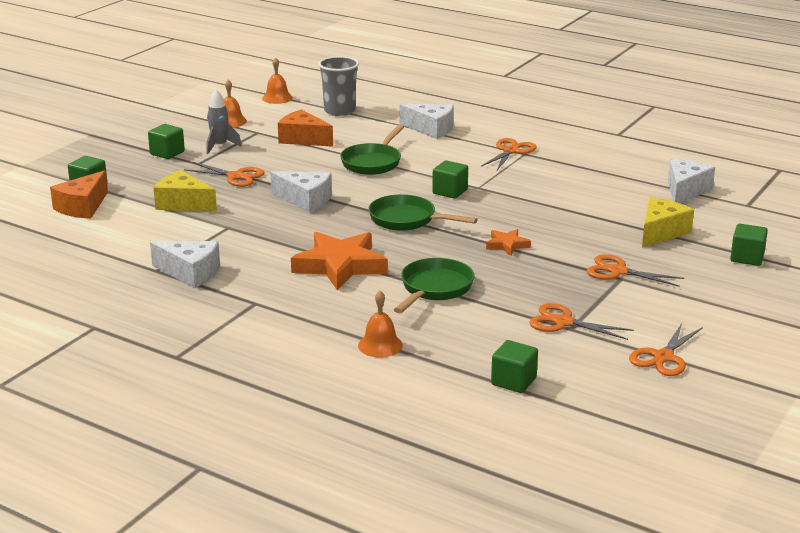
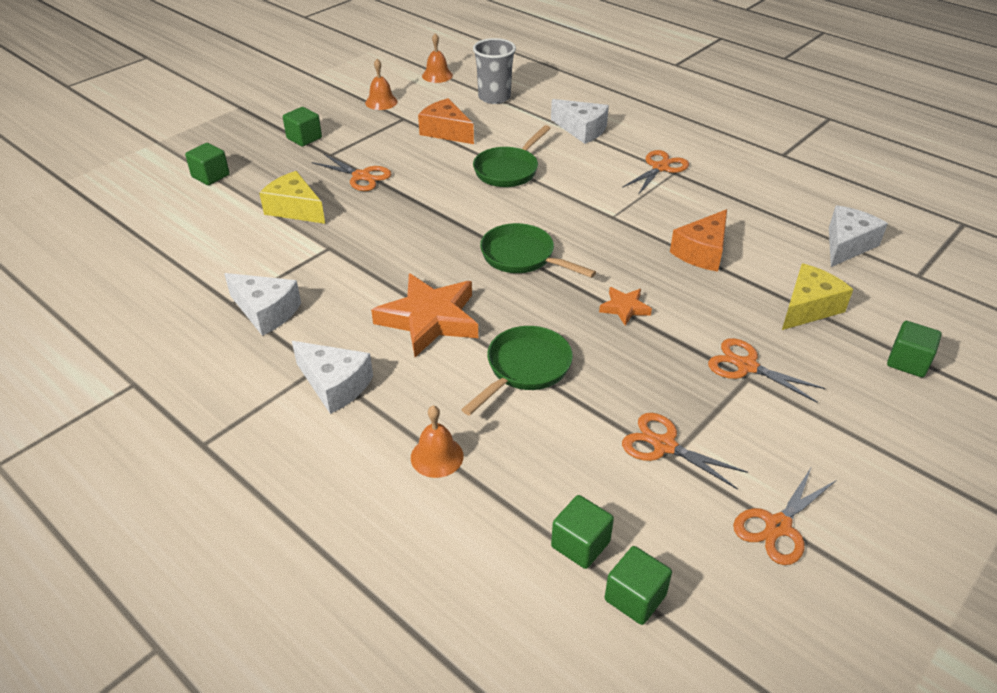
camera: 10 degrees right, 15 degrees up
(82, 207) = (193, 203): orange cheese -> orange cheese (702, 252)
(220, 146) = (359, 134): grey rocket -> none
(305, 200) = (422, 217): white cheese -> white cheese (335, 385)
(450, 192) = (580, 220): green cube -> green cube (635, 597)

